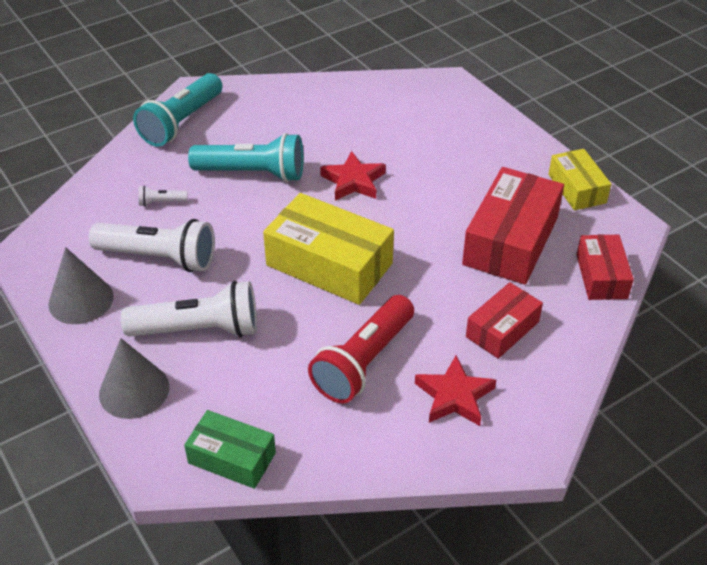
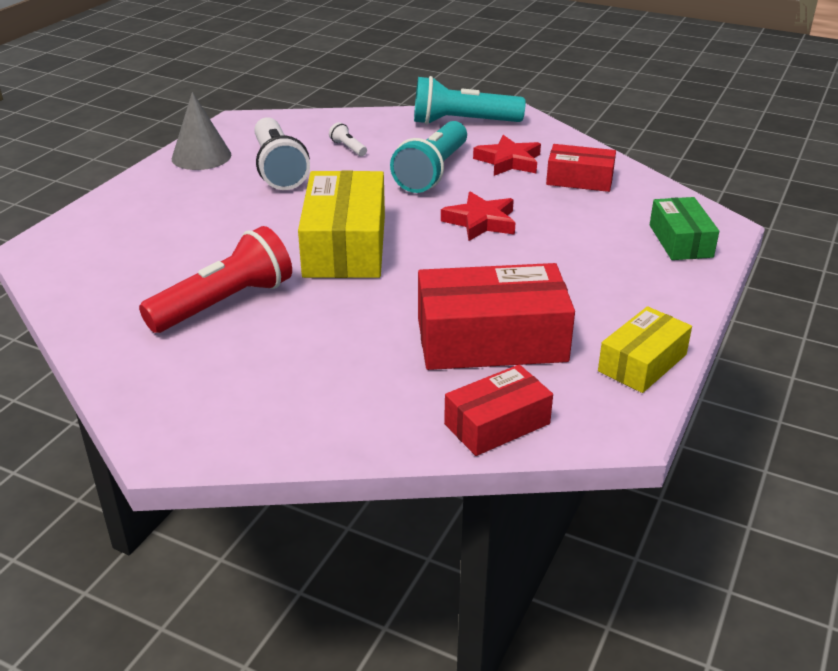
camera: 60 degrees right, 10 degrees down
(134, 390) = (116, 209): grey cone -> none
(199, 329) = (206, 212): white flashlight -> none
(232, 458) = (63, 274): green box -> green box (680, 241)
(253, 173) = (432, 172): turquoise flashlight -> turquoise flashlight turned 45 degrees clockwise
(363, 362) = (225, 303): red flashlight -> red flashlight turned 135 degrees clockwise
(454, 396) = (214, 370): red star -> red star (508, 161)
(502, 329) = (339, 373): red box -> red box (579, 179)

